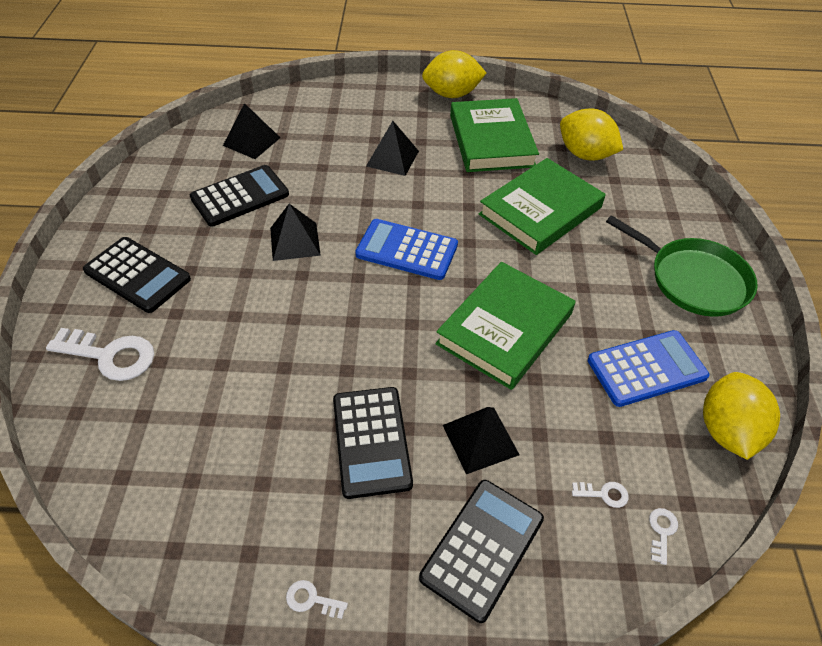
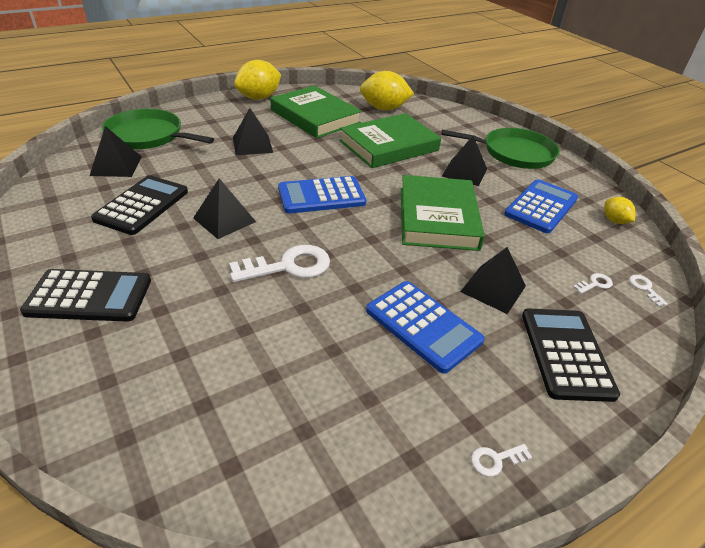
camera: 35 degrees left, 10 degrees down
(110, 355) = (120, 372): white key -> white key (289, 266)
(304, 113) = (148, 136): none -> green pan
(371, 441) = (423, 325): black calculator -> blue calculator
(540, 211) = (389, 145): green book -> green book turned 45 degrees clockwise
(597, 282) = (464, 172): none -> black pyramid
(727, 430) = (614, 221): yellow lemon -> yellow lemon, size x0.53

